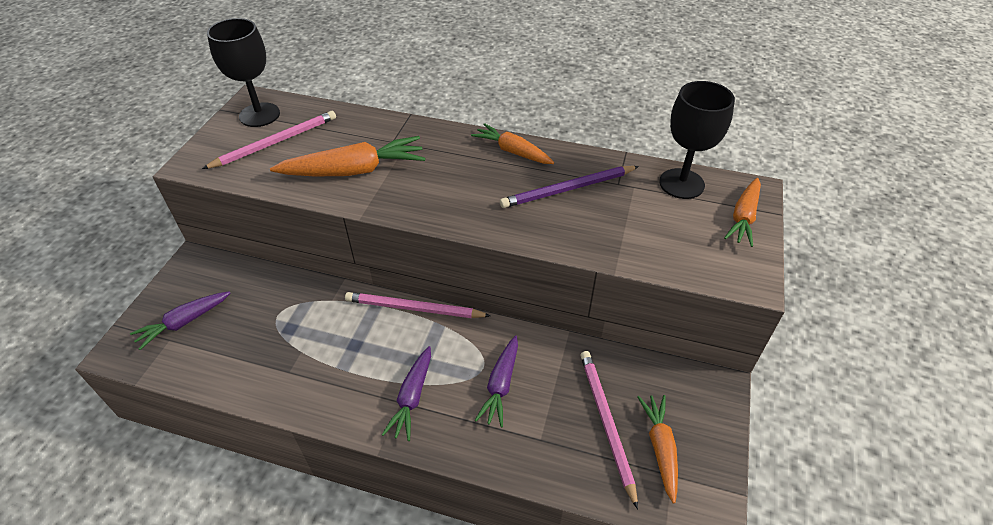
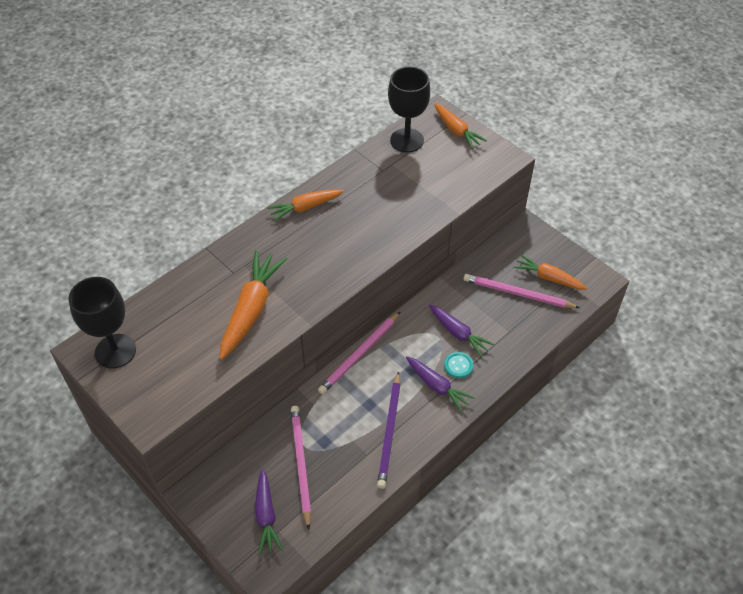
camera: 60 degrees left, 5 degrees up
(275, 142) = (168, 350): pink pencil -> pink pencil (301, 464)
(454, 406) = (458, 365): none -> turquoise button
(568, 189) = (369, 198): purple pencil -> purple pencil (389, 431)

